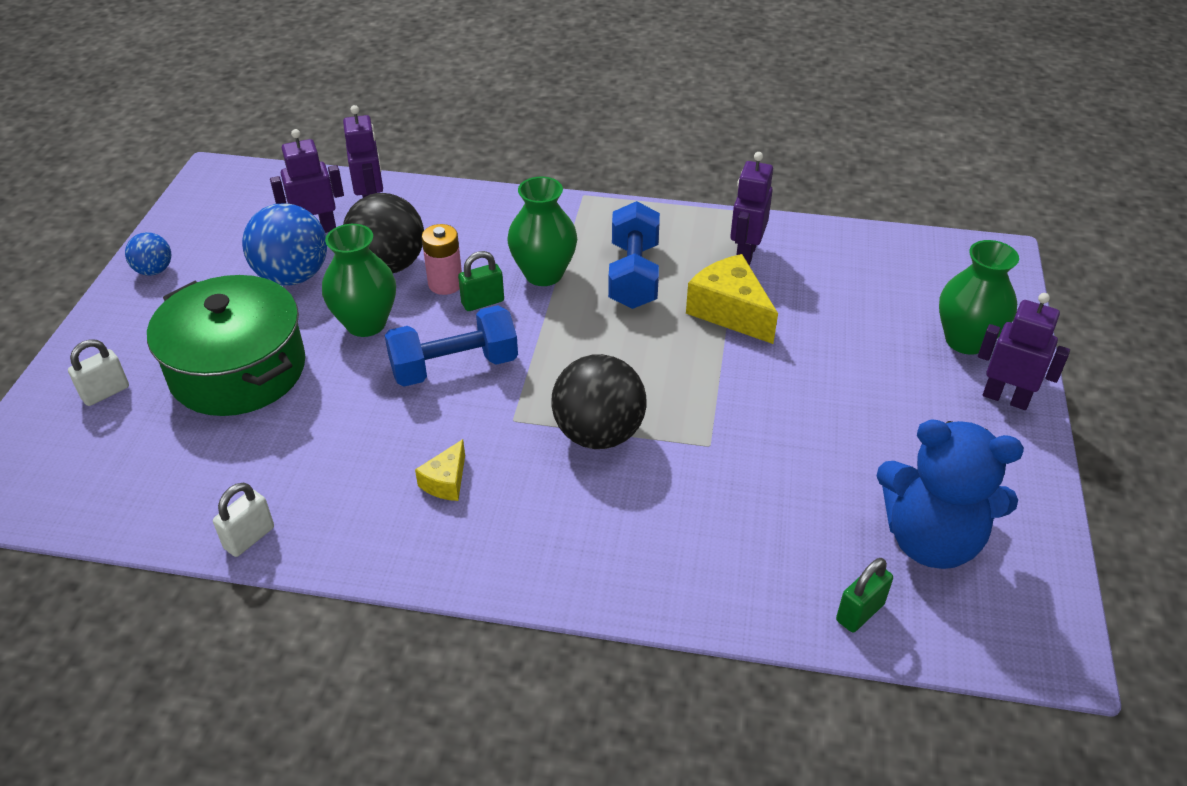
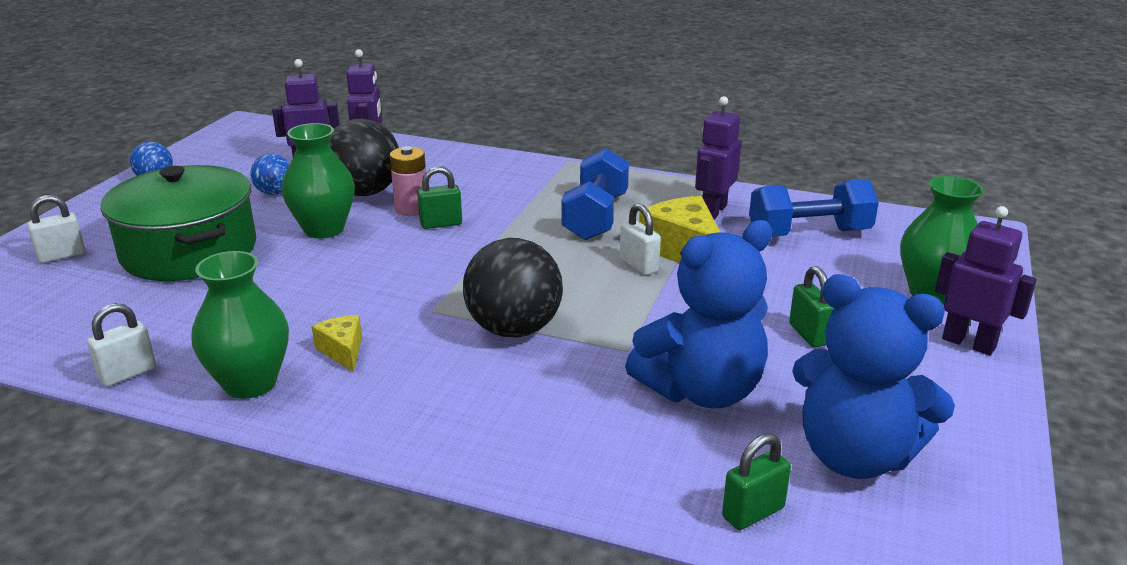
camera: 10 degrees right, 15 degrees down
(293, 276) = (274, 192): blue ball -> blue ball, size x0.54
(446, 481) = (342, 351): yellow cheese -> yellow cheese turned 120 degrees clockwise
(454, 367) = (392, 266): blue dumbbell -> blue dumbbell (809, 233)
(543, 274) = (508, 209): green vase -> green vase (250, 383)
(692, 337) = (638, 266): none -> white padlock
(787, 485) = (702, 390): none -> blue teddy bear
(866, 405) = (809, 334): none -> green padlock

